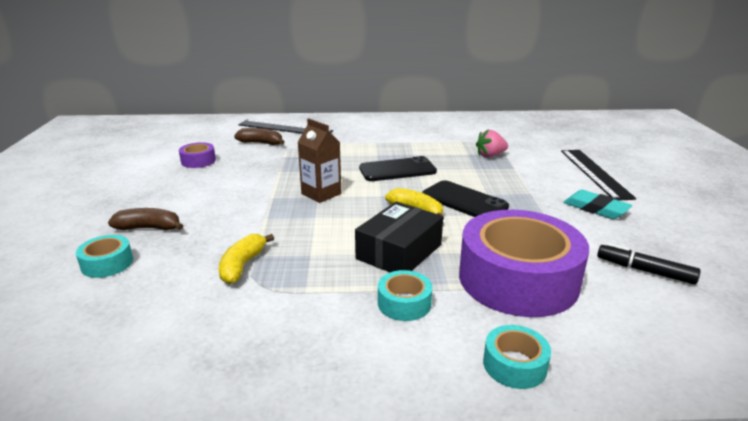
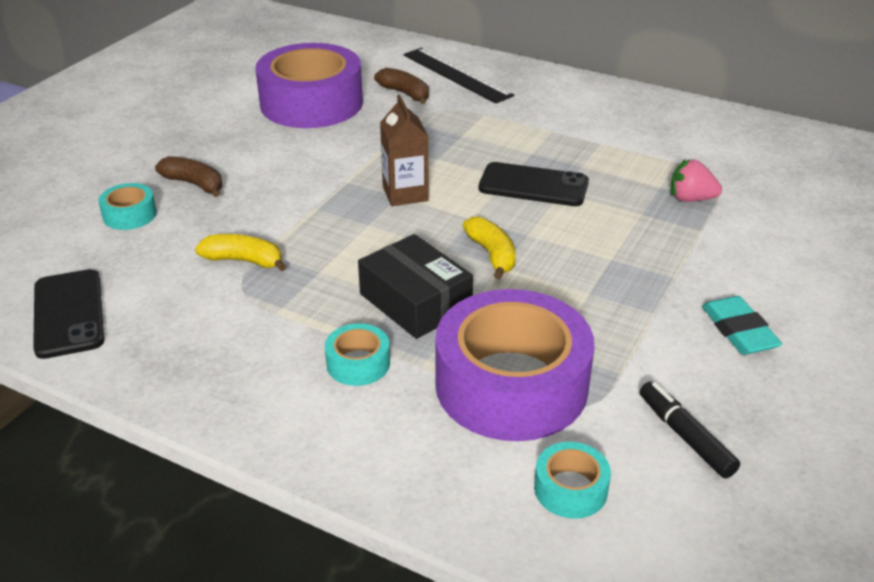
camera: 30 degrees right, 10 degrees up
(198, 161) = (311, 103): purple tape -> purple tape, size x2.34
(242, 265) = (244, 261): yellow banana -> yellow banana turned 60 degrees clockwise
(399, 252) = (415, 301): black box -> black box turned 75 degrees clockwise
(464, 201) = (568, 260): black phone -> black phone (68, 314)
(514, 365) = (396, 471): turquoise tape -> turquoise tape (570, 489)
(594, 173) = (816, 276): black ruler -> none

